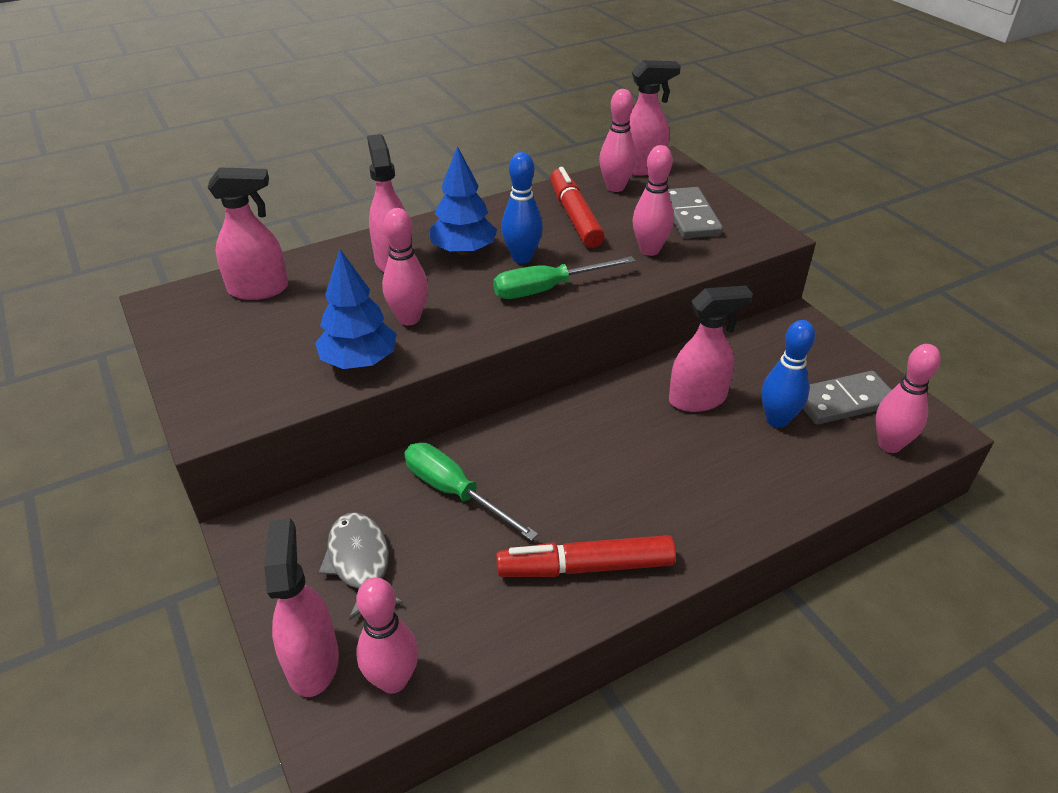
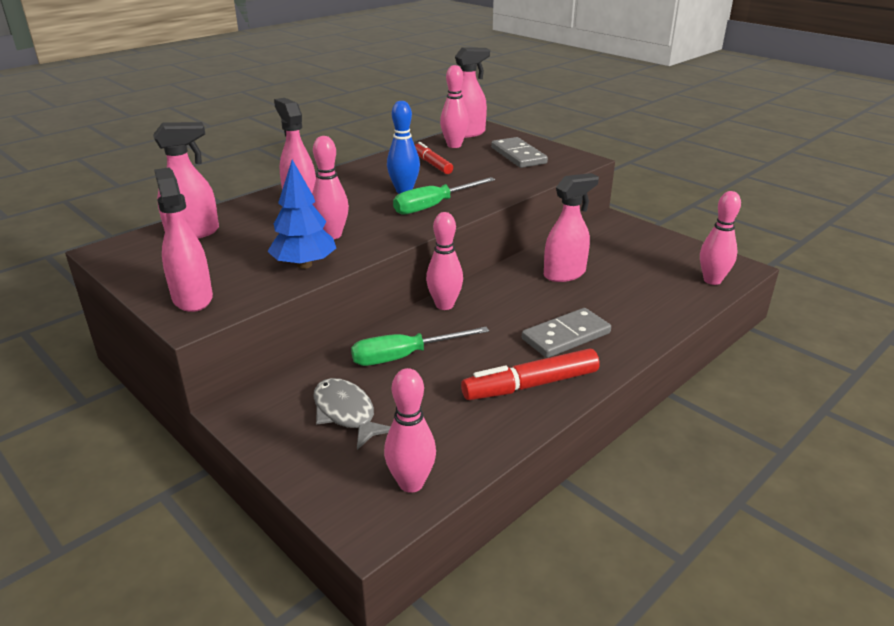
camera: 15 degrees left, 10 degrees down
(312, 661) = (336, 484): pink spray bottle -> pink spray bottle (192, 298)
(455, 492) = (404, 356): green screwdriver -> green screwdriver turned 45 degrees counterclockwise
(463, 251) = (355, 192): blue tree -> none
(575, 216) = (432, 164): red marker -> red marker, size x0.67
(649, 250) = (499, 176): pink bowling pin -> pink bowling pin (444, 305)
(777, 420) = (628, 278): blue bowling pin -> none
(843, 401) = (668, 261): grey domino -> grey domino (566, 336)

